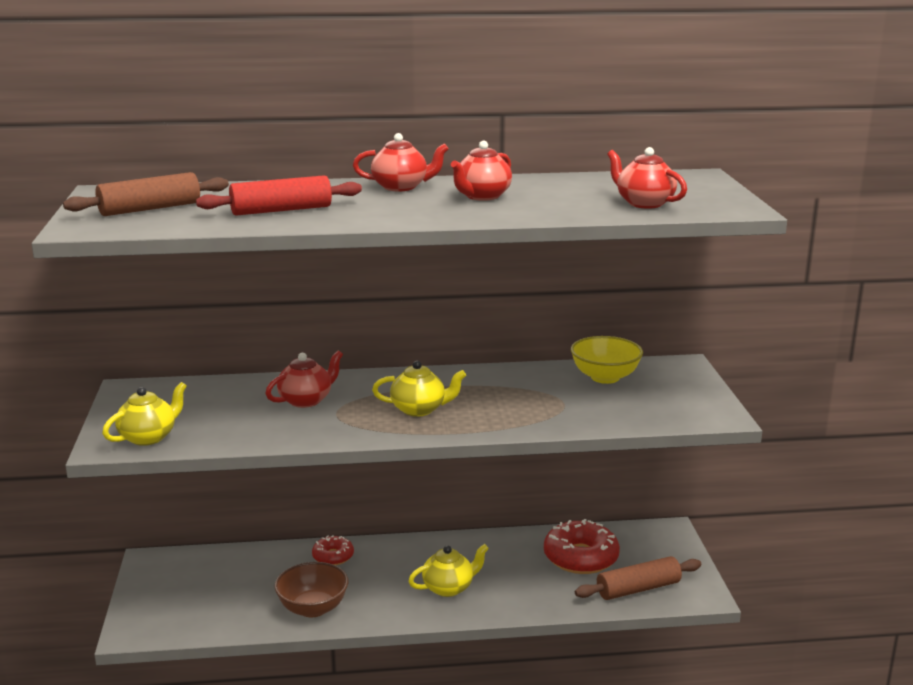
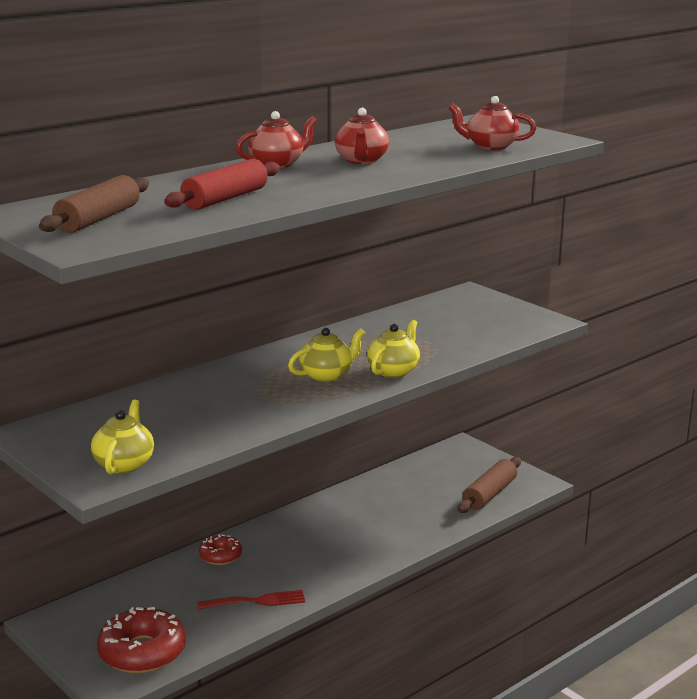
camera: 35 degrees left, 0 degrees up
(306, 400) = (218, 395): red teapot -> none
(313, 608) = (257, 601): brown bowl -> red fork
(449, 588) = (350, 544): yellow teapot -> yellow teapot (393, 371)
(581, 557) = (422, 487): red donut -> red donut (142, 652)
(605, 377) = (429, 315): yellow bowl -> none

